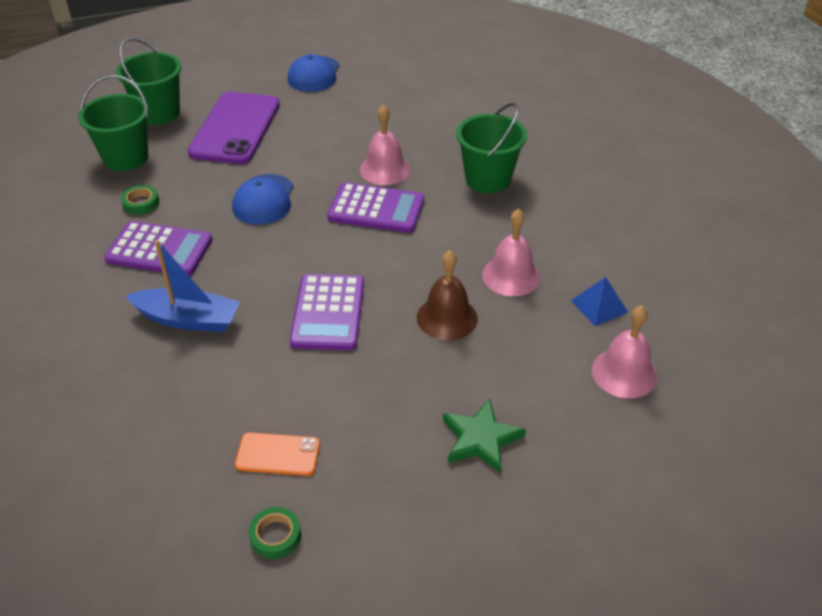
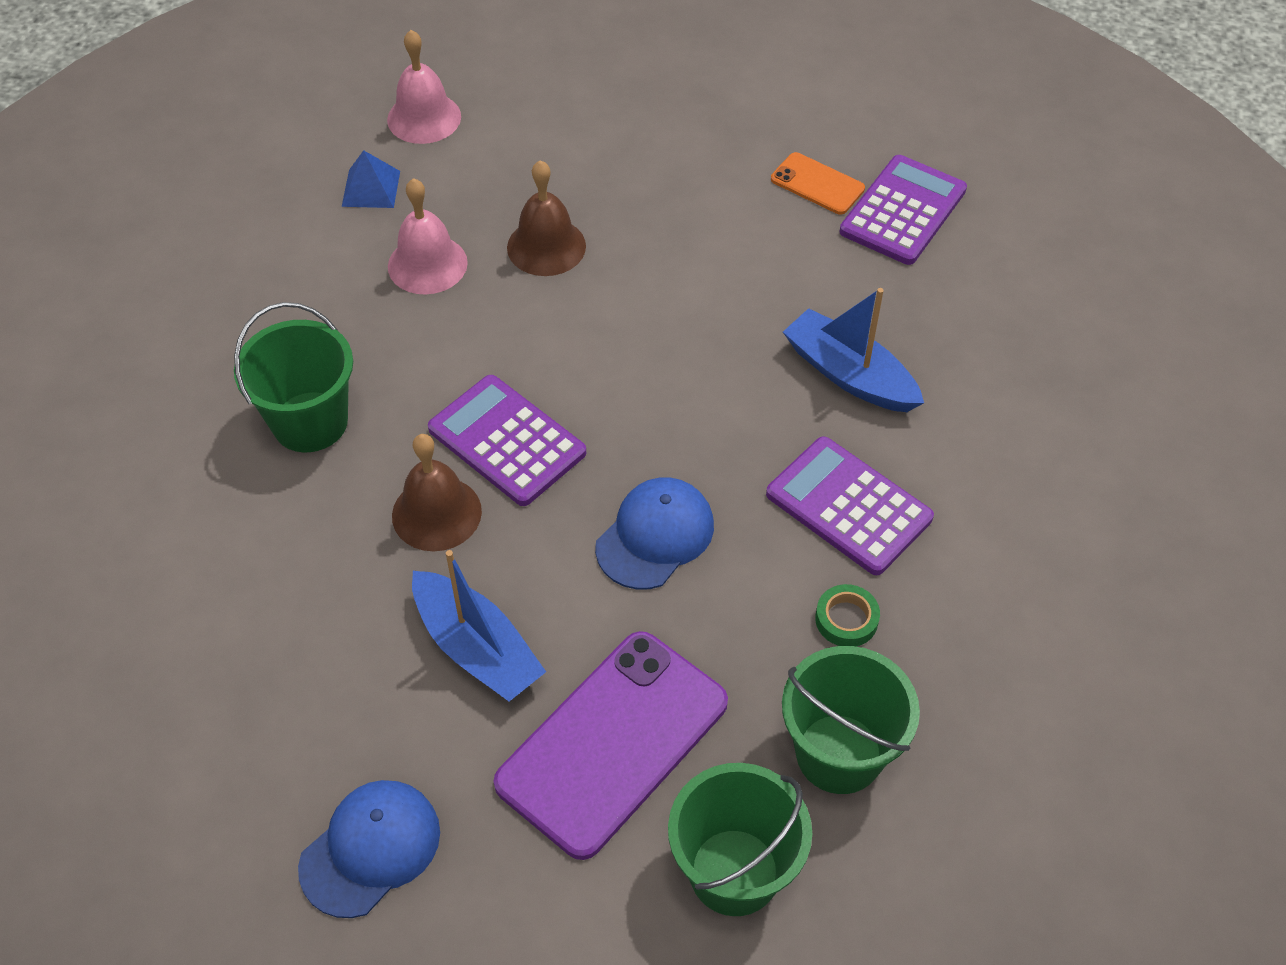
camera: 150 degrees left, 10 degrees up
(275, 536) = (853, 122): green tape -> none
(321, 134) = (477, 648): none -> blue boat
(328, 312) = (676, 310): purple calculator -> purple calculator (903, 211)
(385, 169) = (436, 513): pink bell -> brown bell
(481, 439) = (616, 121): green star -> none

